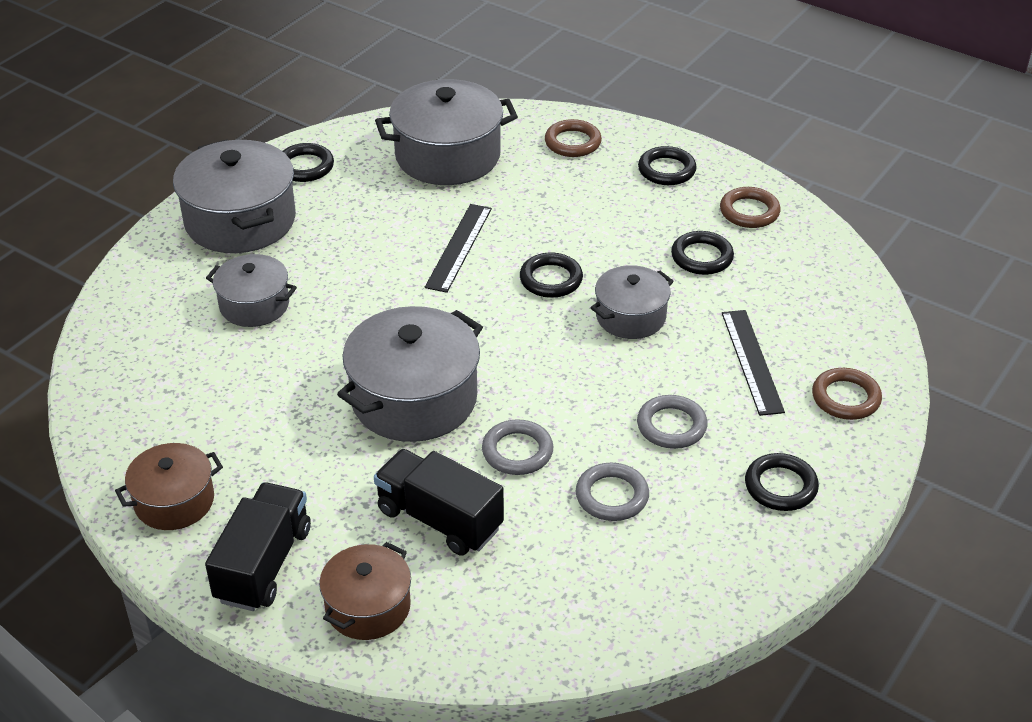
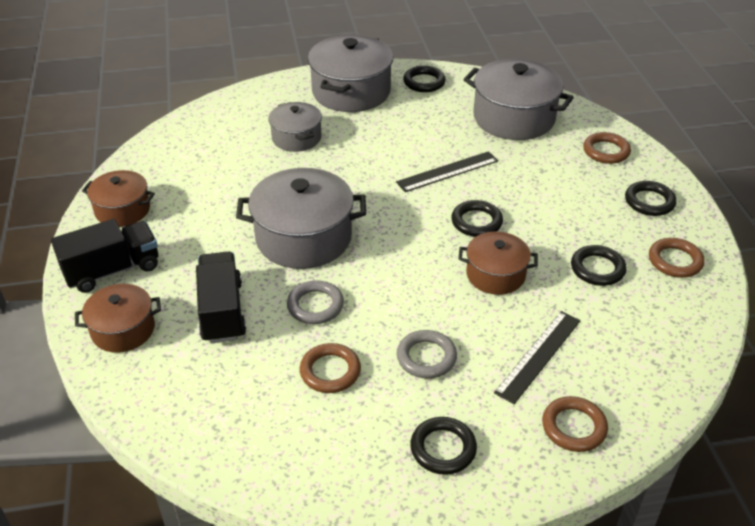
camera: 45 degrees right, 0 degrees up
(612, 496) = (330, 371): grey ring -> brown ring
(630, 317) = (495, 275): grey pot -> brown pot

